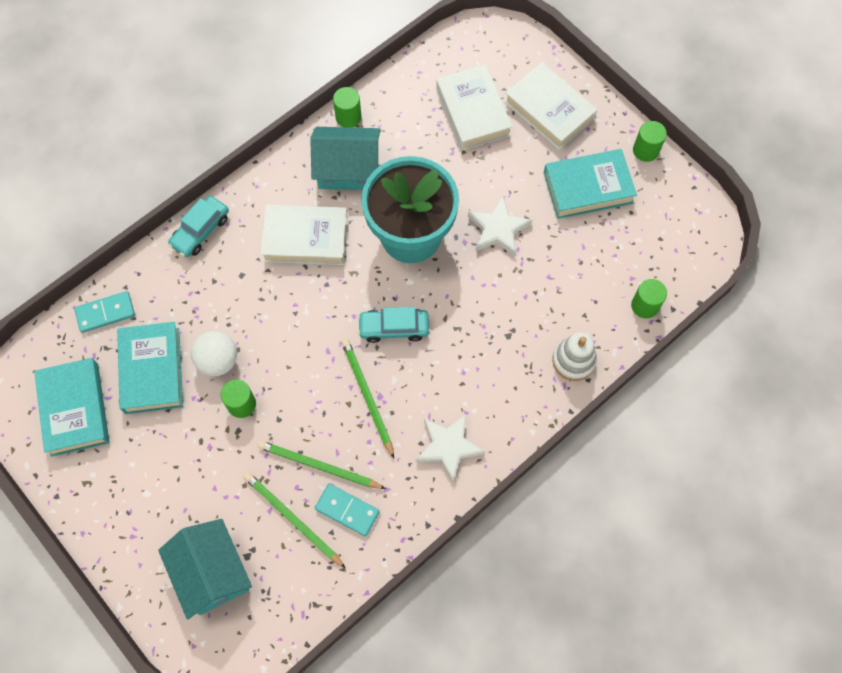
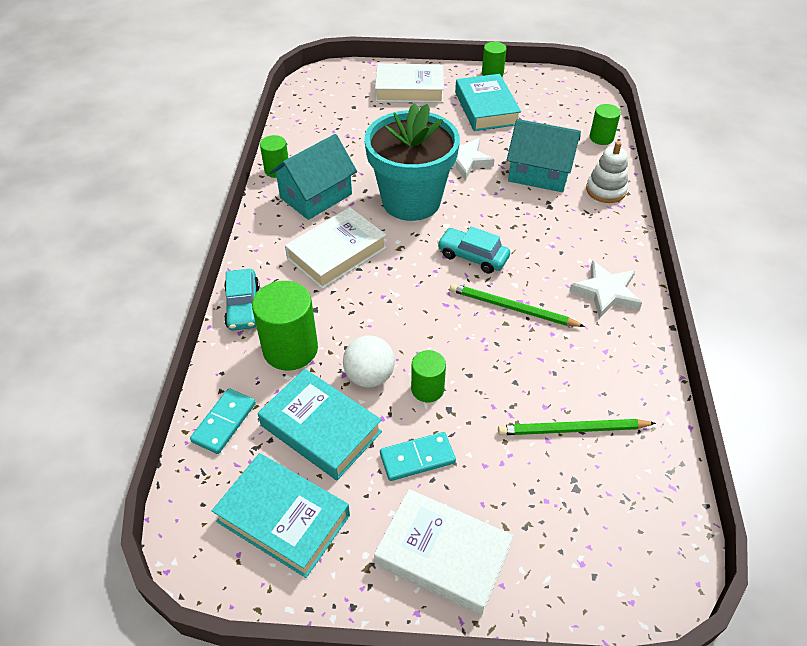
camera: 45 degrees left, 20 degrees down
(194, 293) = (290, 349): none -> green cylinder
(212, 572) = (567, 528): turquoise house -> turquoise house (539, 173)
(319, 466) = (540, 378): green pencil -> none
(347, 510) = (600, 388): turquoise domino -> turquoise domino (417, 458)
(394, 328) = (472, 256): turquoise car -> turquoise car turned 75 degrees clockwise
(473, 112) = (362, 117): white book -> white book (443, 555)
(588, 188) = (486, 108): turquoise book -> turquoise book turned 45 degrees counterclockwise

